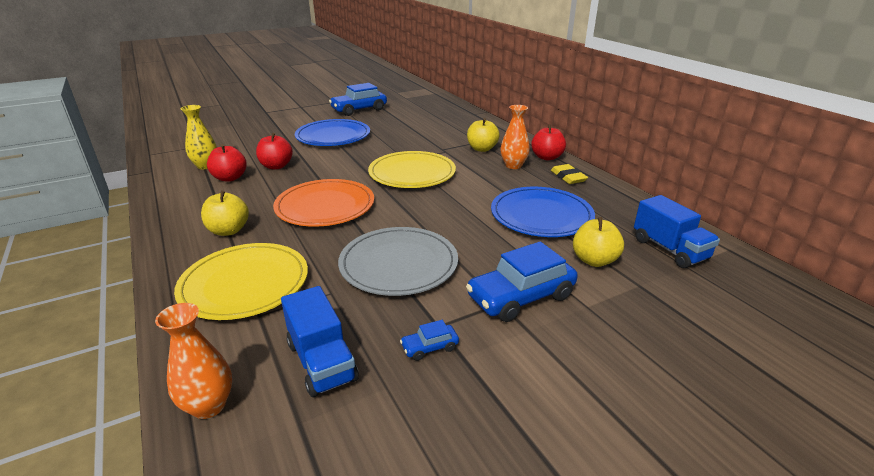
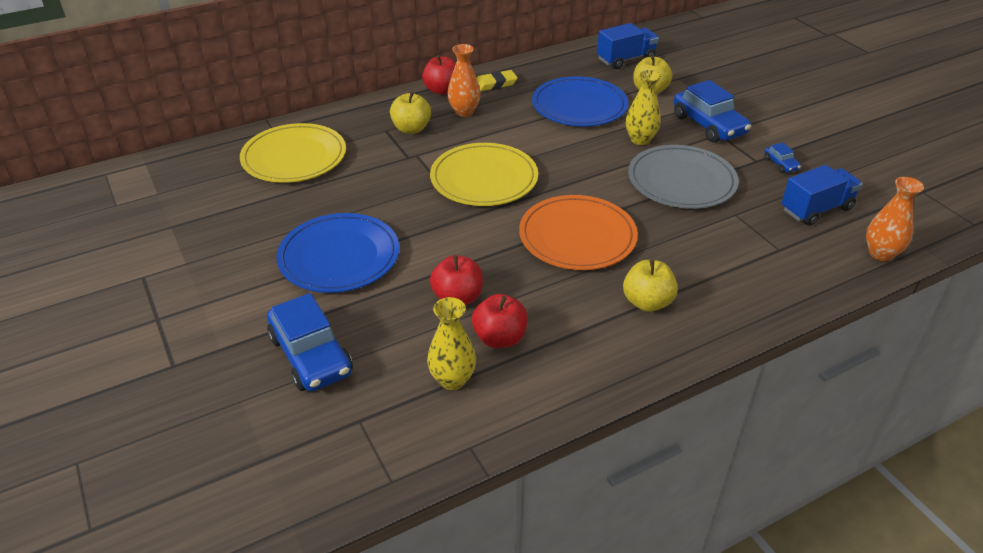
camera: 90 degrees left, 10 degrees up
(245, 284) = (741, 267): yellow plate -> yellow plate (294, 157)
(359, 110) = (208, 241): blue car -> blue car (311, 355)
(479, 246) = (640, 139): none -> yellow vase

